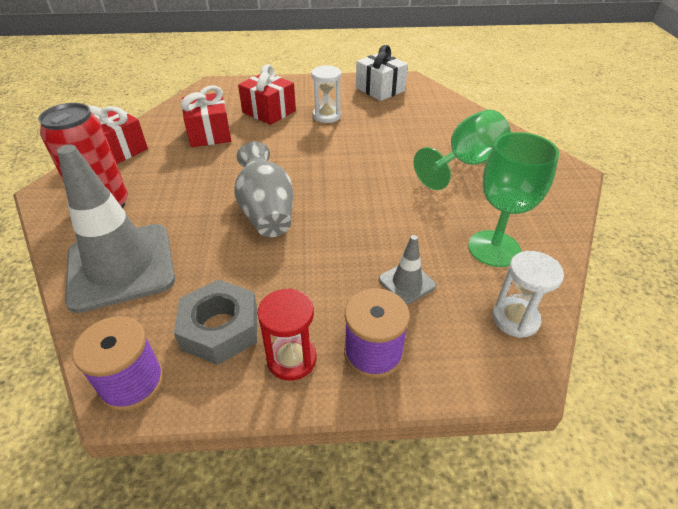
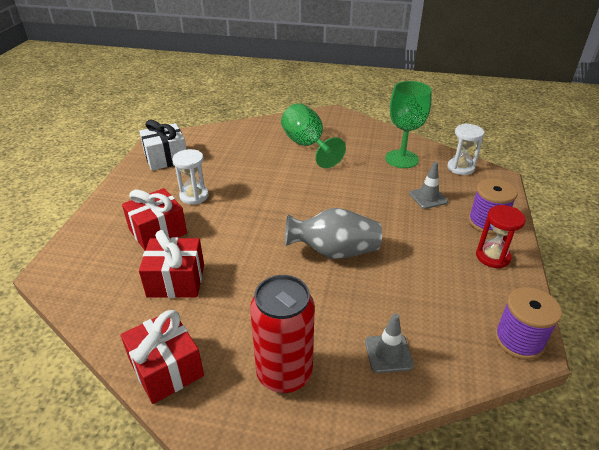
camera: 75 degrees left, 5 degrees down
(121, 266) = (388, 353): grey traffic cone -> grey traffic cone, size x0.44
(220, 328) = (466, 289): grey nut -> none

